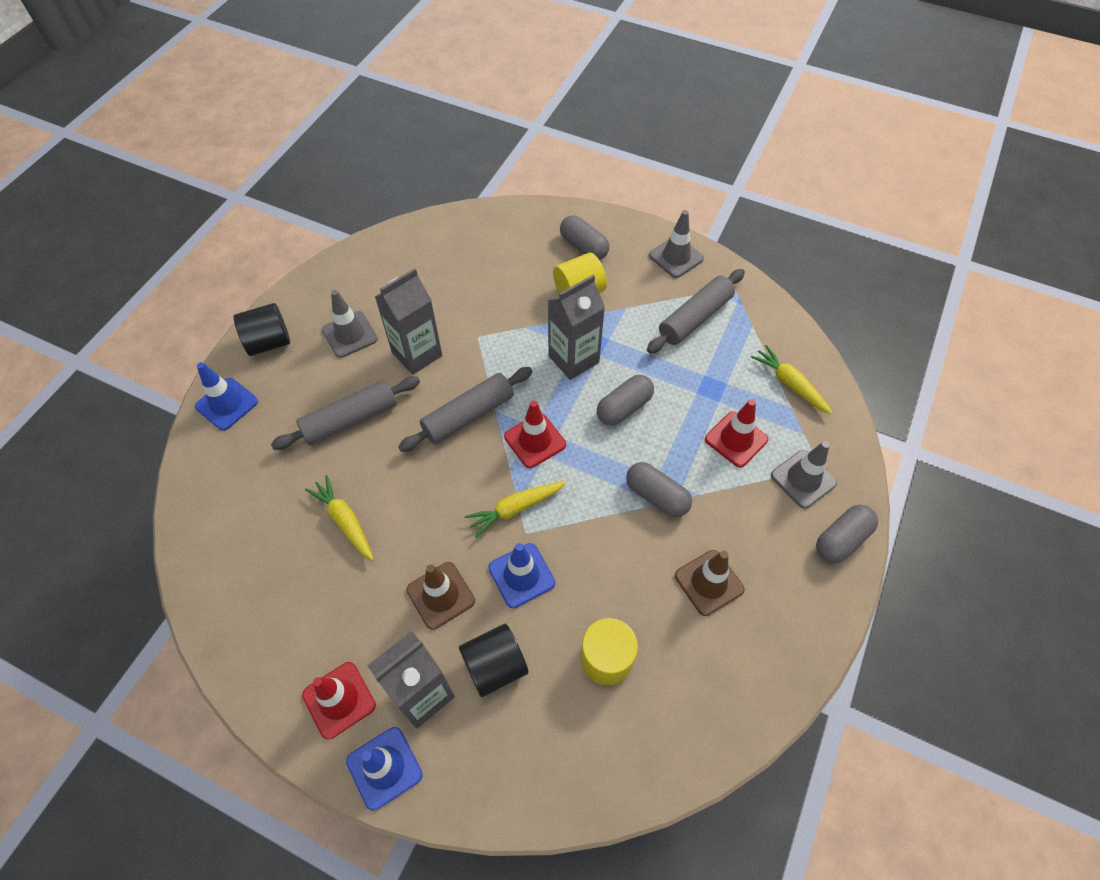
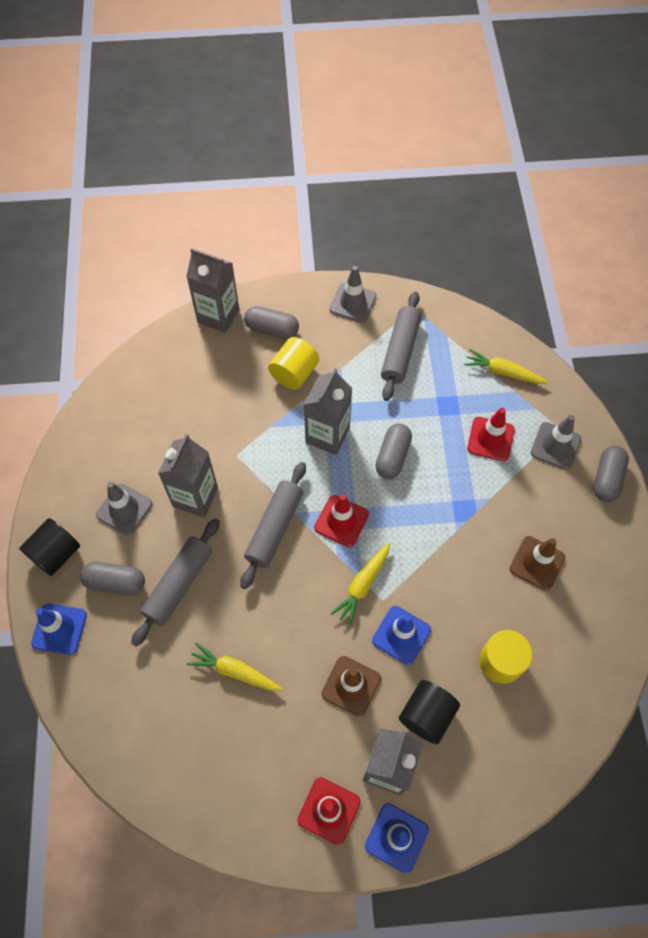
camera: 30 degrees left, 5 degrees up
(542, 215) = (218, 316): none -> grey carton
(656, 496) = (460, 516): grey capsule -> grey capsule (115, 582)

